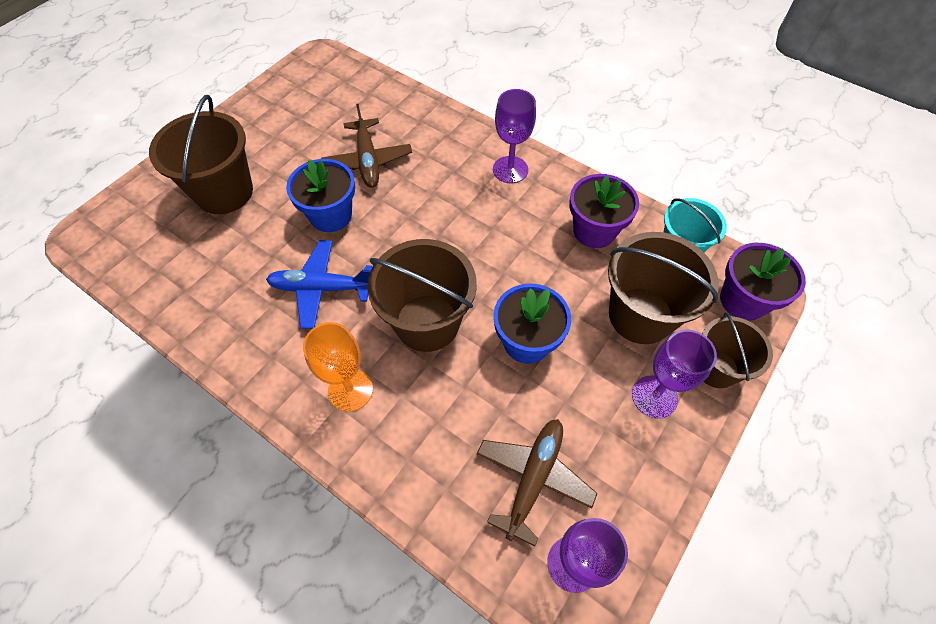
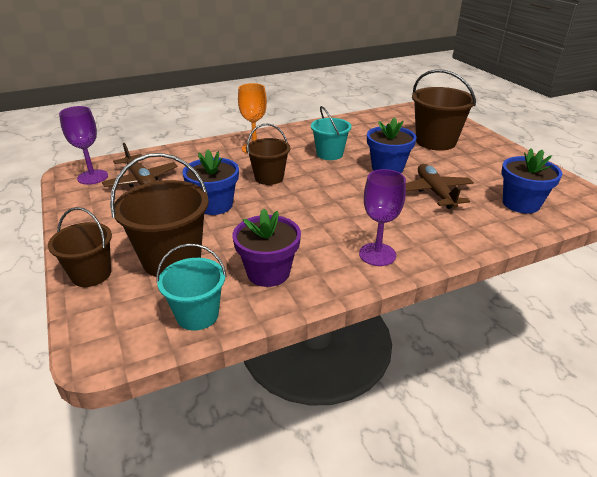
camera: 120 degrees right, 25 degrees down
(321, 288) = (329, 154): blue plane -> turquoise bucket
(353, 99) = (521, 204): none -> blue flower pot
(368, 161) = (435, 192): brown plane -> brown plane turned 60 degrees clockwise
(427, 323) = (269, 177): brown bucket -> brown bucket, size x0.64
(654, 396) = (116, 237): purple goblet -> none
(743, 300) = (109, 325): purple flower pot -> none

